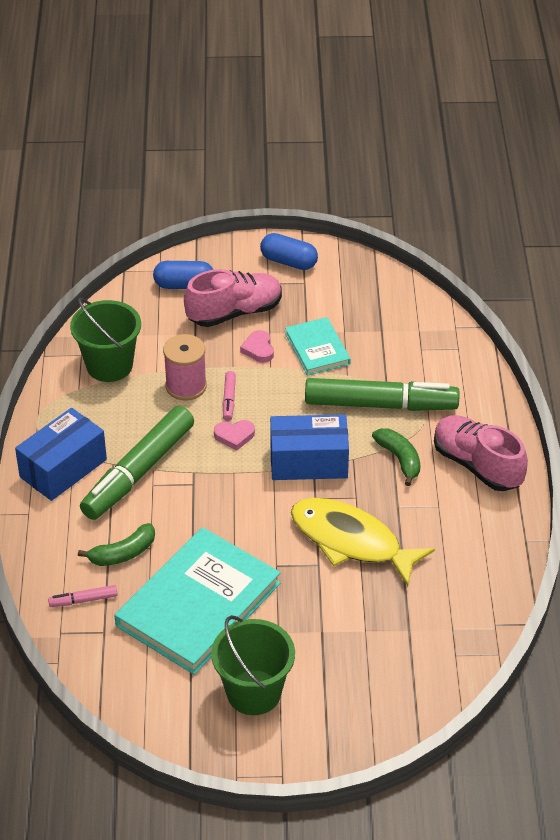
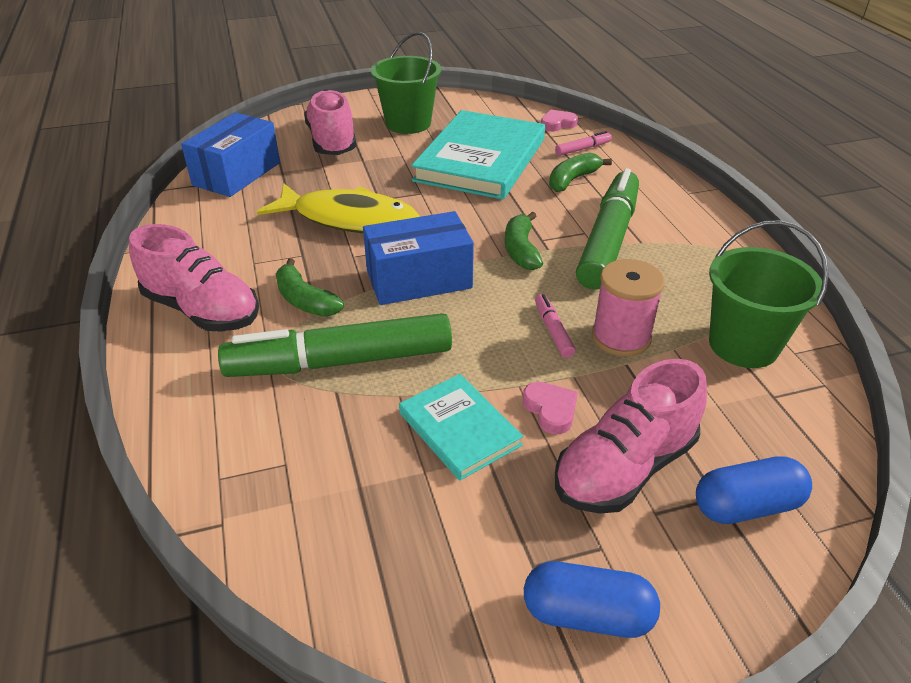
camera: 165 degrees right, 5 degrees down
(63, 468) = (690, 230): blue box -> blue box (237, 174)
(216, 475) = (521, 250): none -> green banana
(234, 436) = (522, 291): pink heart -> pink heart (557, 124)
(349, 673) = (332, 142): none -> pink shoe

